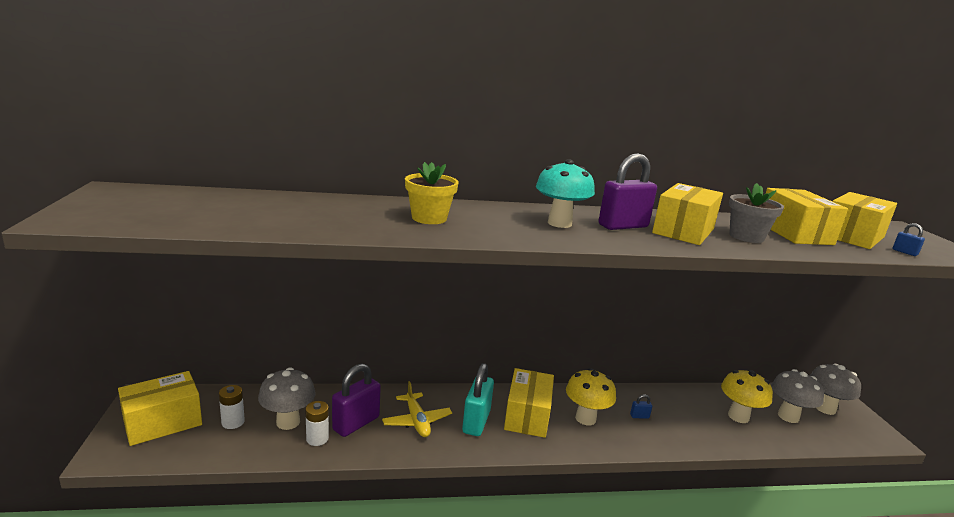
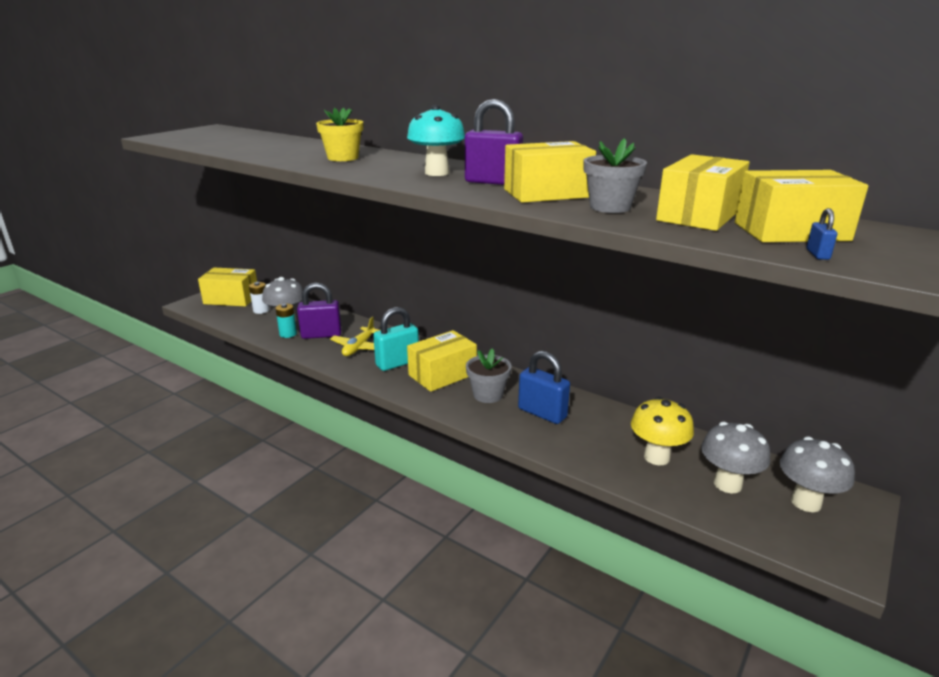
camera: 45 degrees right, 5 degrees up
(317, 439) = (288, 334): white battery -> turquoise battery
(585, 418) = (488, 394): yellow mushroom -> grey flower pot
(639, 416) = (542, 413): blue padlock -> blue padlock, size x2.37

